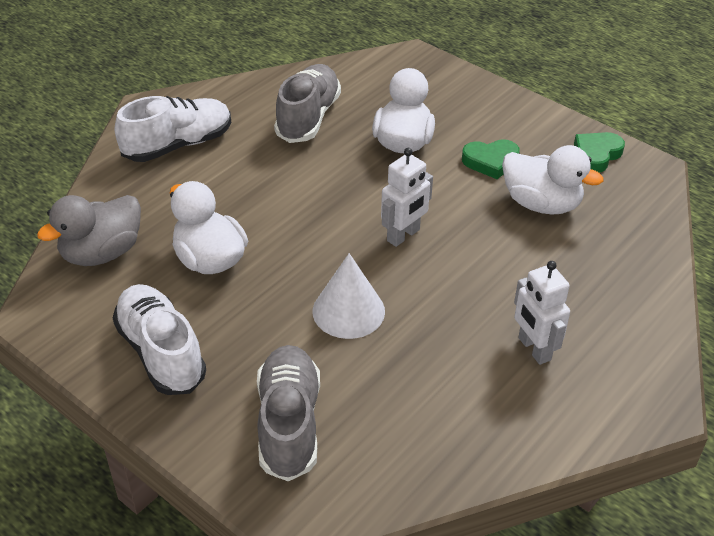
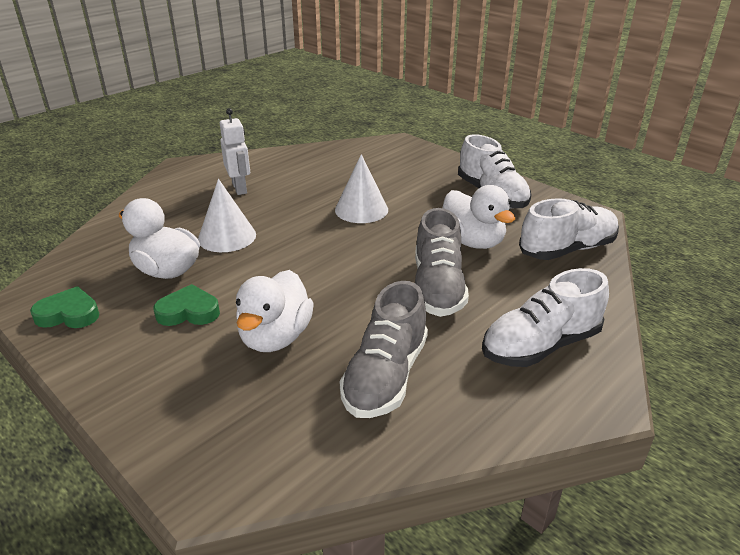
camera: 175 degrees left, 10 degrees down
(102, 253) = (567, 249): grey duck -> white shoe
(289, 424) = (404, 167): grey shoe -> grey shoe (438, 288)
(403, 235) = (305, 252): white robot -> none
(503, 254) = (227, 236): none -> white cone
(596, 155) = (69, 314): green heart -> green heart turned 135 degrees counterclockwise

